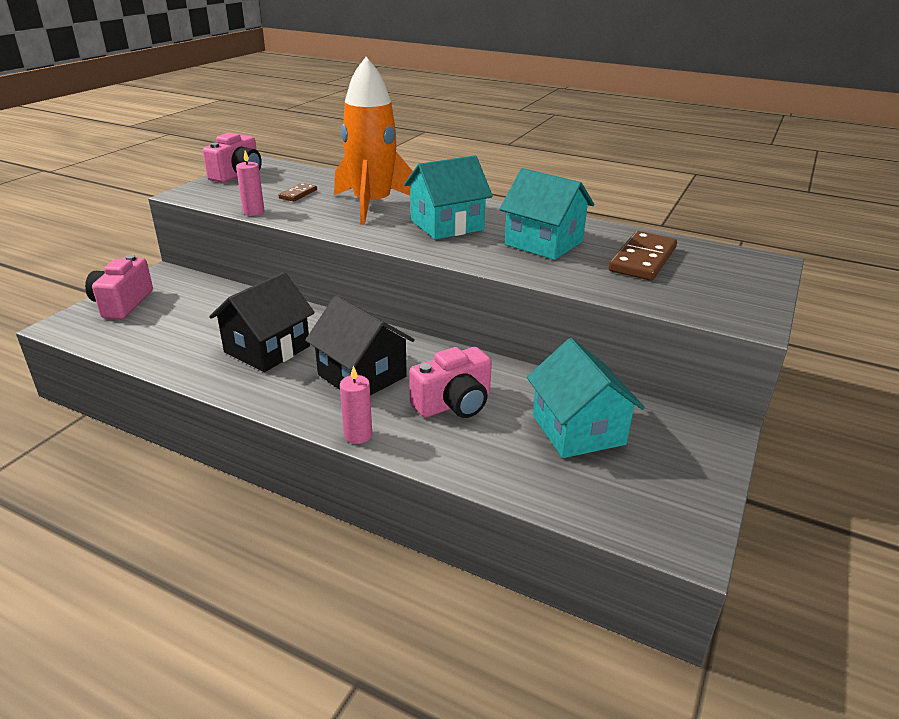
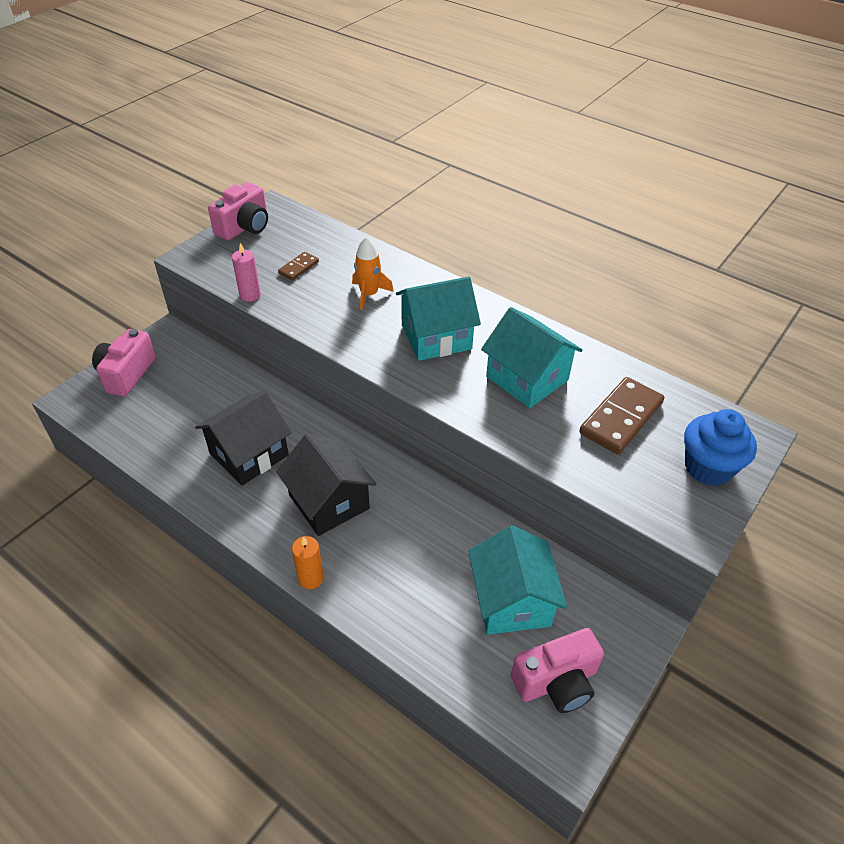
camera: 10 degrees right, 15 degrees up
(358, 435) = (311, 578): pink candle -> orange candle
(372, 205) = (369, 294): orange rocket -> orange rocket, size x0.48
(454, 404) = (405, 551): pink camera -> pink camera (556, 682)
(738, 282) = (708, 468): none -> blue cupcake

